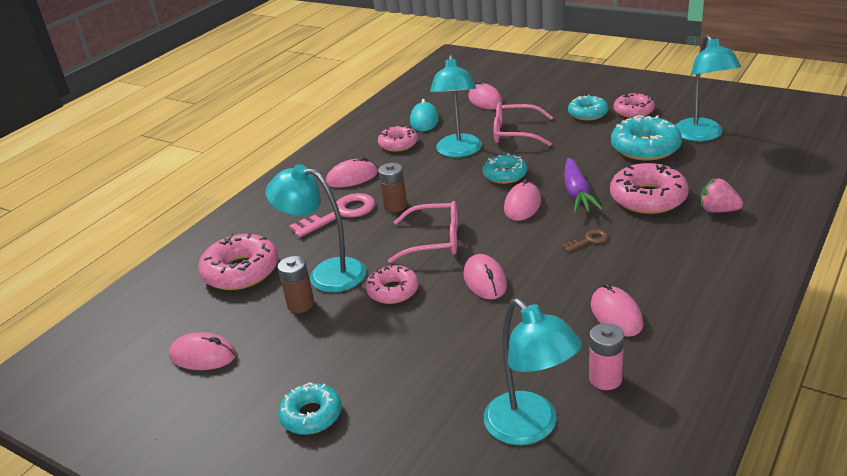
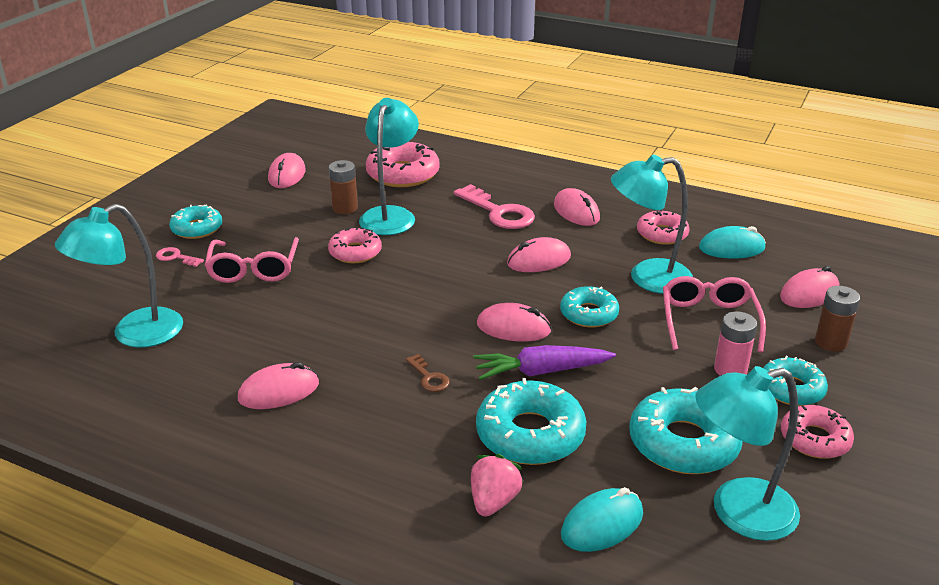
camera: 80 degrees right, 0 degrees up
(375, 422) = (176, 257): none -> pink key
(395, 206) = (514, 242): brown battery -> brown battery (830, 342)
(435, 240) = (441, 271): pink glasses -> pink glasses (253, 269)
(485, 280) = (361, 304): pink mouse -> pink mouse (539, 260)
(605, 379) = (180, 379): pink battery -> pink battery (730, 369)
(648, 198) = (530, 434): pink donut -> turquoise donut
(725, 174) = (602, 524): none -> turquoise mouse

